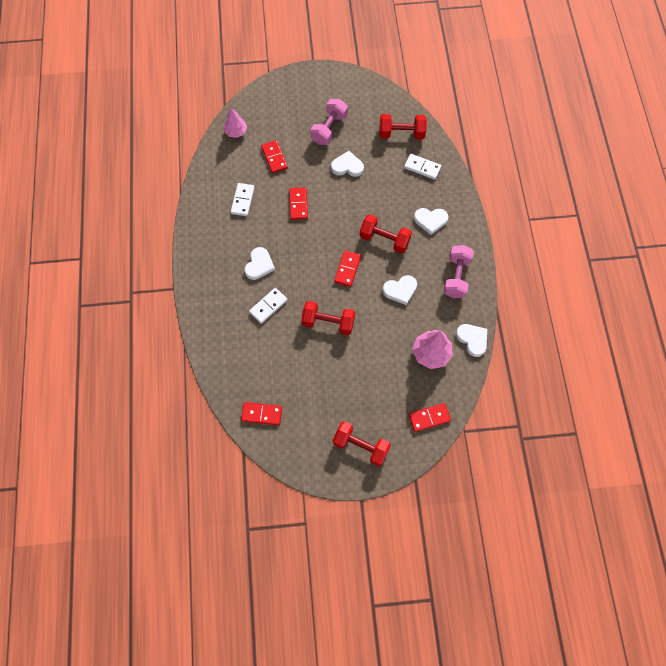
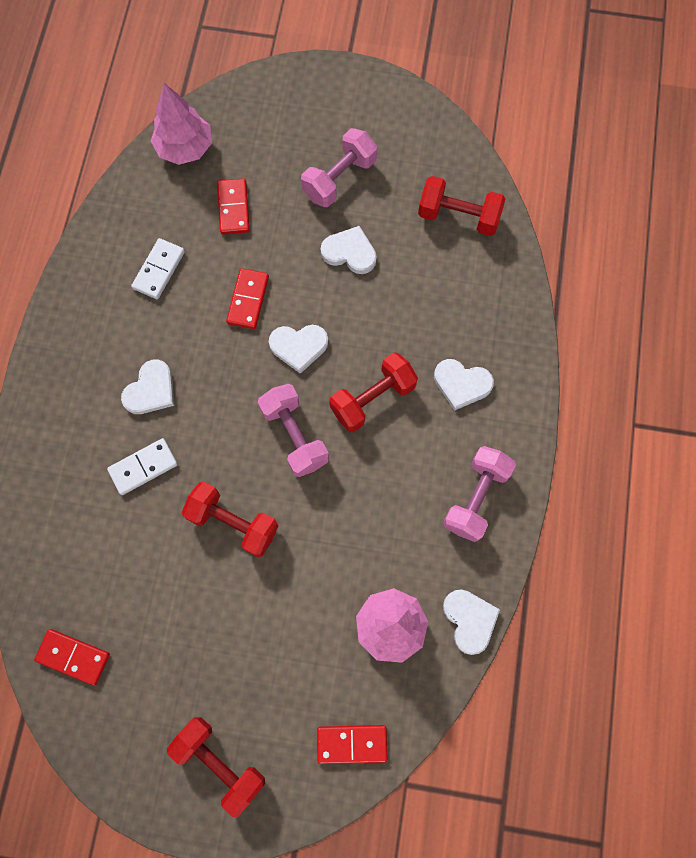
camera: 15 degrees right, 5 degrees up
(236, 132) = (185, 148): pink tree -> pink tree, size x1.50
(347, 269) = (294, 436): red domino -> pink dumbbell
(384, 239) = (372, 398): red dumbbell -> red dumbbell turned 75 degrees counterclockwise
(400, 290) = (372, 497): white heart -> white heart (299, 347)
(422, 167) = (476, 285): white domino -> none

